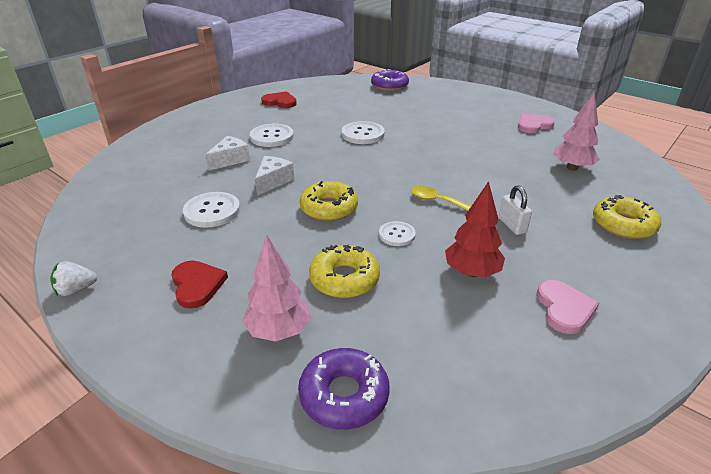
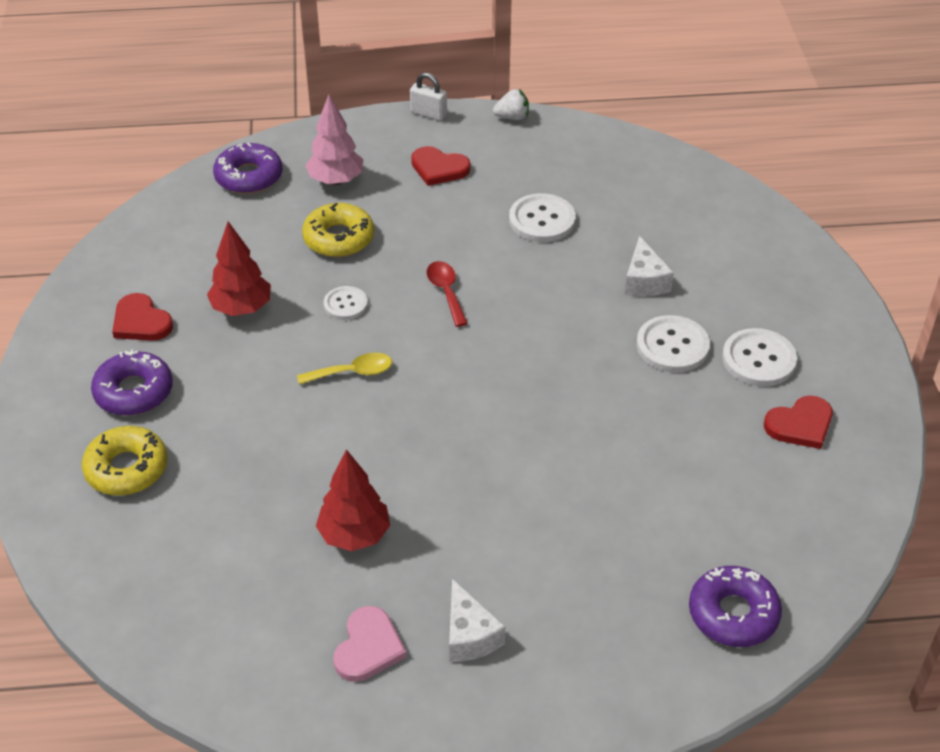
camera: 135 degrees right, 10 degrees up
(76, 290) = (512, 117): white strawberry -> white strawberry turned 60 degrees clockwise
(273, 181) = (550, 285): white cheese -> white cheese (469, 635)
(329, 208) = (446, 292): yellow donut -> red spoon
(363, 134) = (577, 433): white button -> white button (758, 359)
(507, 150) = (354, 535): none -> red tree
(512, 225) = (245, 388): white padlock -> white padlock (428, 114)
(564, 308) = (141, 322): pink heart -> red heart
(572, 168) = (239, 552): pink tree -> none
(597, 262) = (134, 391): none -> purple donut

